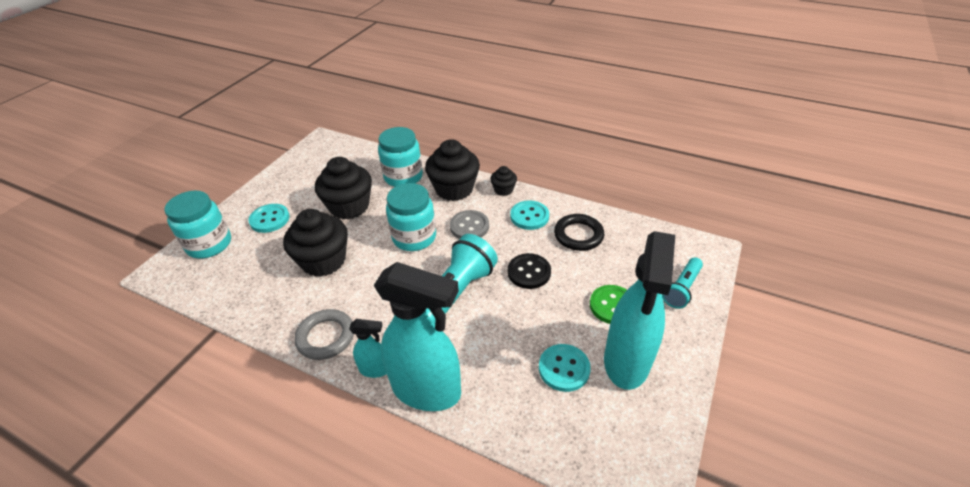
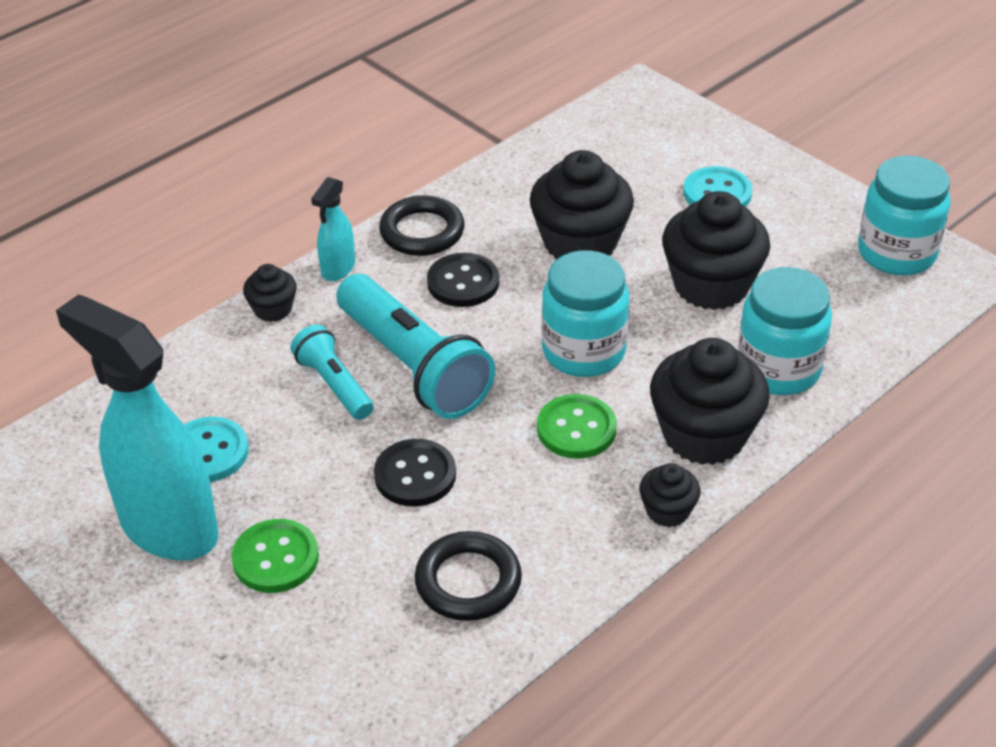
camera: 110 degrees right, 0 degrees up
(209, 244) = (681, 134): turquoise jar -> turquoise jar (896, 253)
(326, 337) = (422, 231): grey ring -> black ring
(372, 300) = (463, 282): none -> black button
(427, 390) = (273, 309): turquoise spray bottle -> black cupcake
(469, 226) = (576, 429): grey button -> green button
(529, 216) = (562, 525): turquoise button -> none
(682, 289) = (246, 678): turquoise flashlight -> turquoise flashlight (334, 385)

